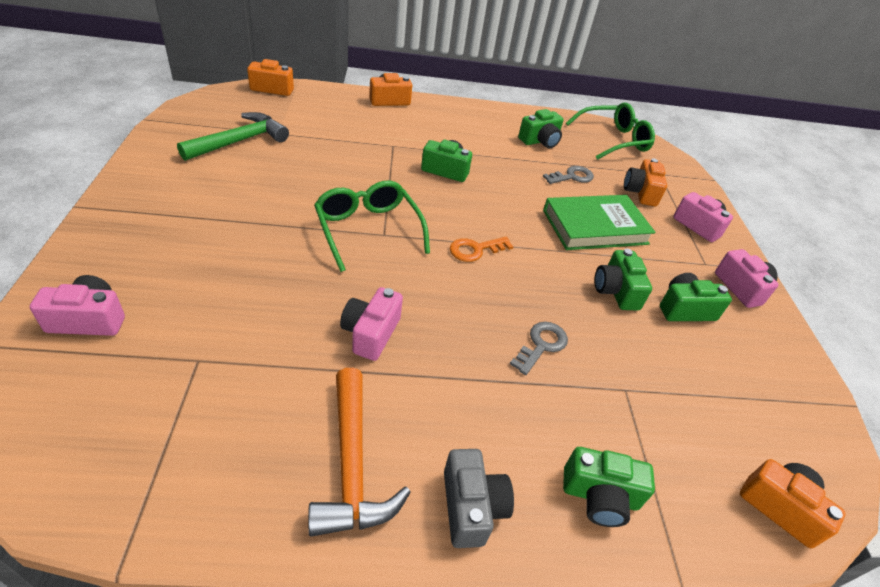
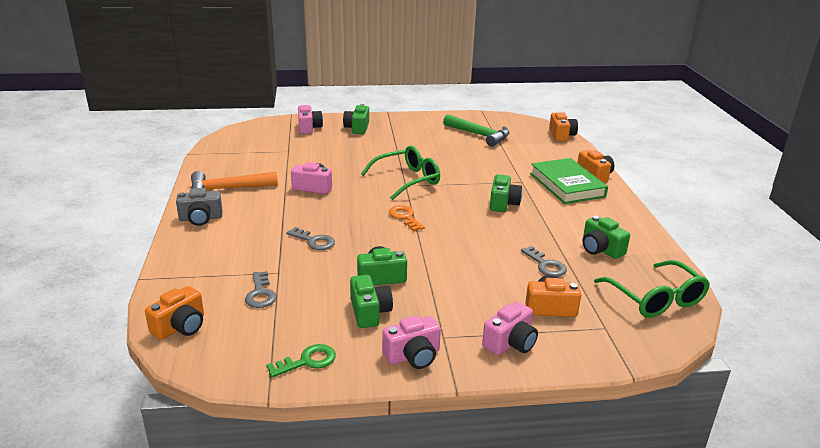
camera: 90 degrees right, 15 degrees down
(595, 227) = (466, 273): green book -> green book (567, 185)
(600, 496) = (200, 256): green camera -> green camera (357, 128)
(679, 411) = (260, 294): none -> grey key
(784, 368) = (307, 361): none -> green key

